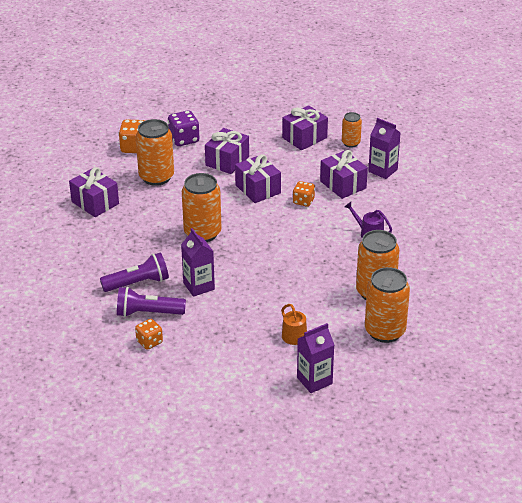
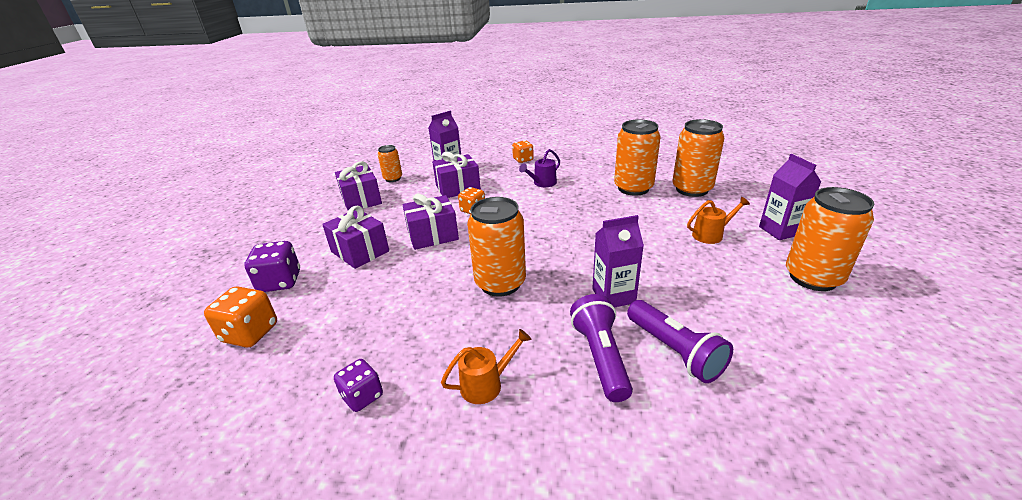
camera: 75 degrees left, 5 degrees down
(95, 203) = (362, 396): purple gift -> purple dice
(110, 243) = (487, 384): none -> orange watering can
(148, 313) = (674, 351): purple flashlight -> purple flashlight turned 45 degrees counterclockwise
(149, 342) = (744, 355): orange dice -> orange dice (523, 159)
(156, 177) = (345, 315): orange can -> orange can (813, 278)

